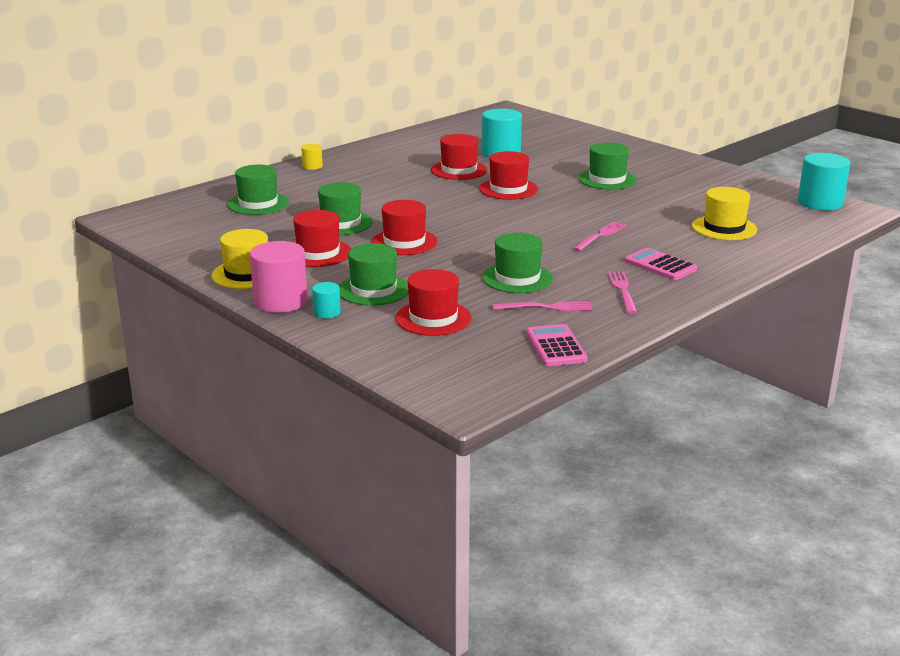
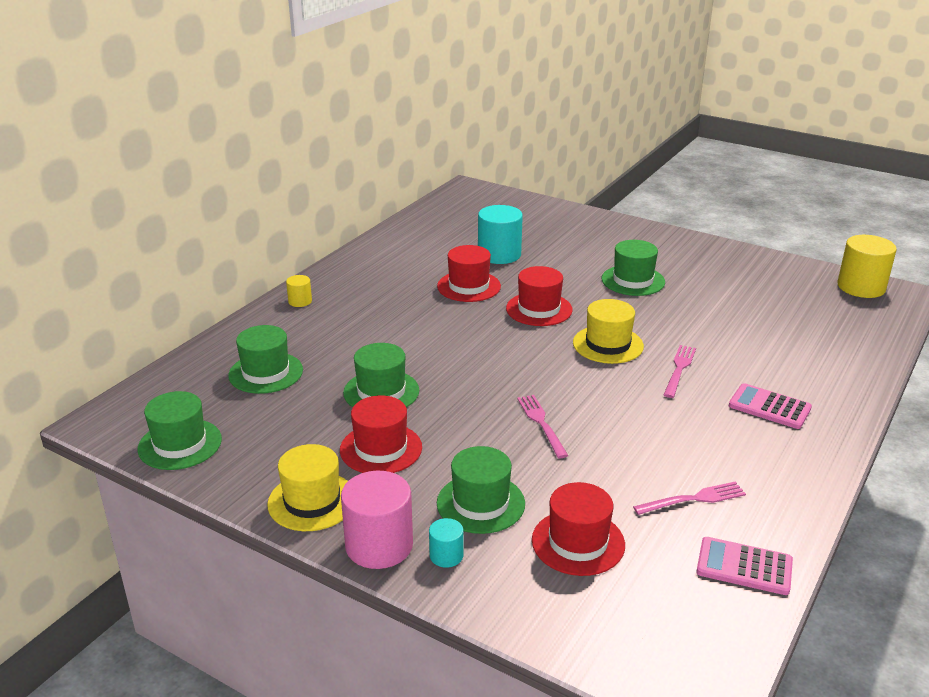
camera: 15 degrees left, 5 degrees up
(404, 242) = (472, 413): red hat -> none
(517, 278) = (632, 454): green hat -> green hat (180, 444)
(556, 346) = (744, 567): pink calculator -> pink calculator turned 45 degrees counterclockwise
(622, 290) = (756, 455): pink fork -> pink fork (541, 423)
(724, 228) = (795, 338): yellow hat -> yellow hat (608, 344)
(820, 203) = (861, 287): turquoise cylinder -> yellow cylinder

